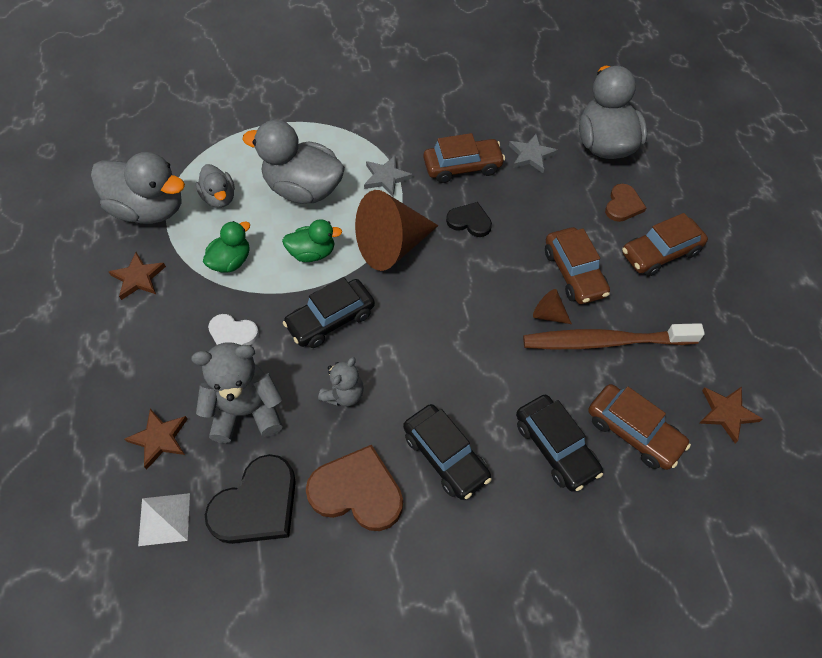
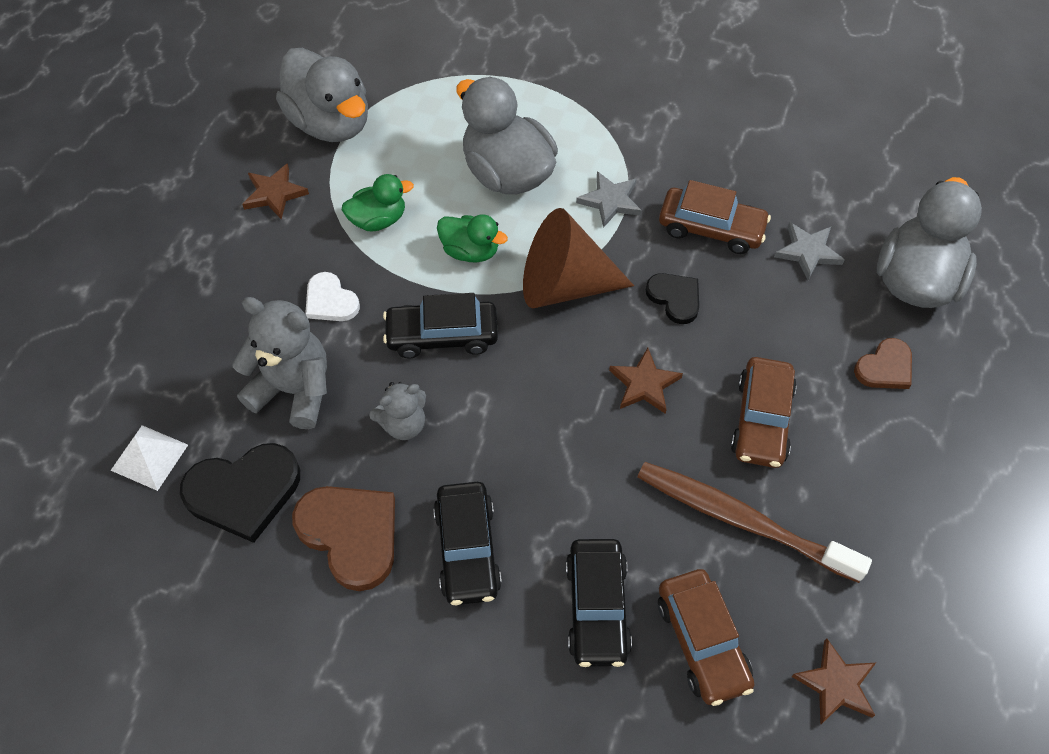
camera: 30 degrees right, 0 degrees up
(159, 439) = (193, 374): brown star -> brown star (644, 384)
(219, 198) = (410, 142): grey duck -> none
(548, 314) = (695, 453): brown cone -> none
(660, 253) = (891, 450): brown car -> none

